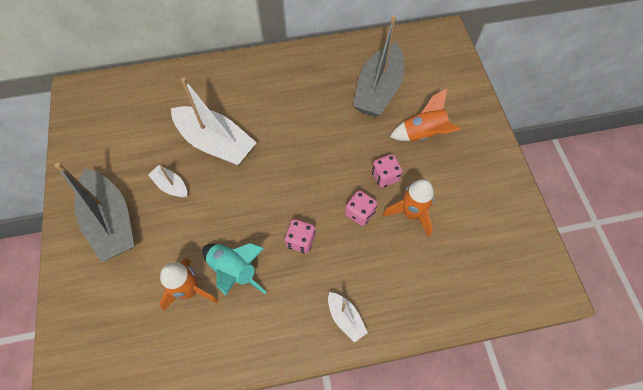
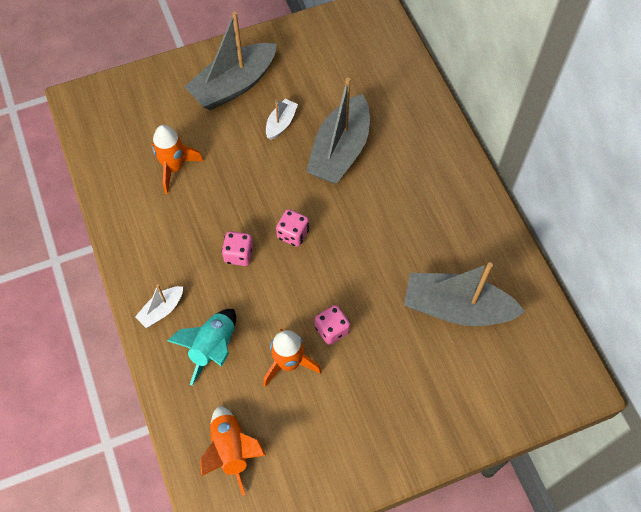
camera: 80 degrees right, 0 degrees up
(216, 143) = (340, 150): white boat -> grey boat
(234, 270) = (199, 200): turquoise rocket -> turquoise rocket (213, 347)
(360, 213) = (280, 308): pink dice -> pink dice (293, 234)
(423, 134) = (401, 369): orange rocket -> orange rocket (231, 450)

